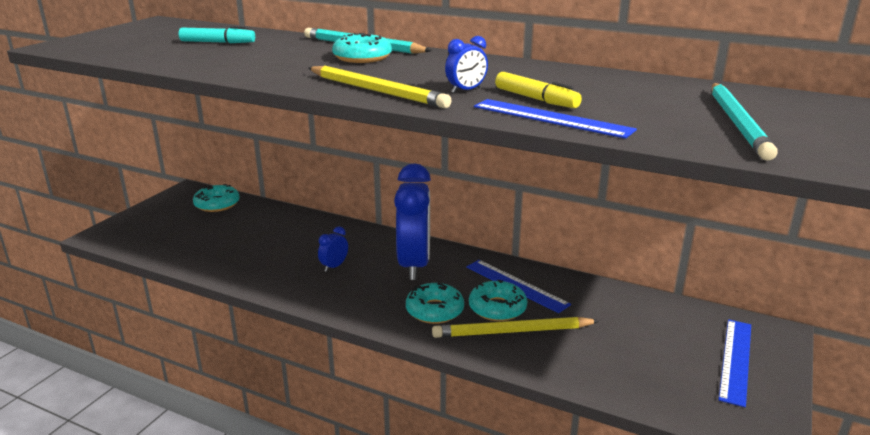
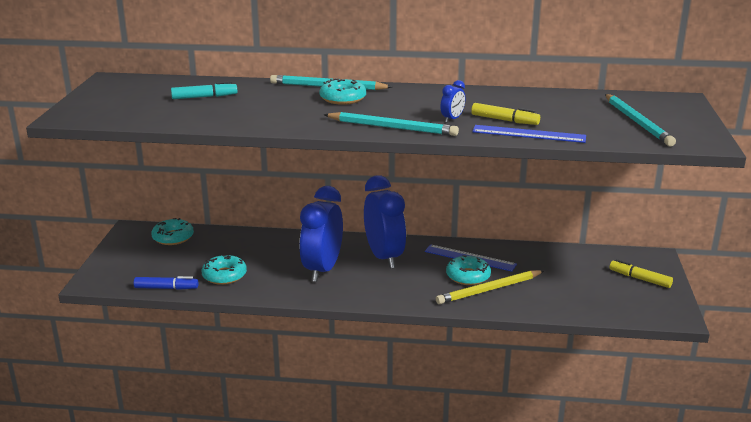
camera: 20 degrees left, 0 degrees up
(160, 256) = (166, 288): none -> blue marker
(334, 266) = (322, 269): blue clock -> blue clock, size x2.45
(377, 91) = (392, 127): yellow pencil -> turquoise pencil
(434, 310) = (425, 286): turquoise donut -> turquoise donut (224, 275)
(735, 360) = (639, 279): blue ruler -> yellow marker

